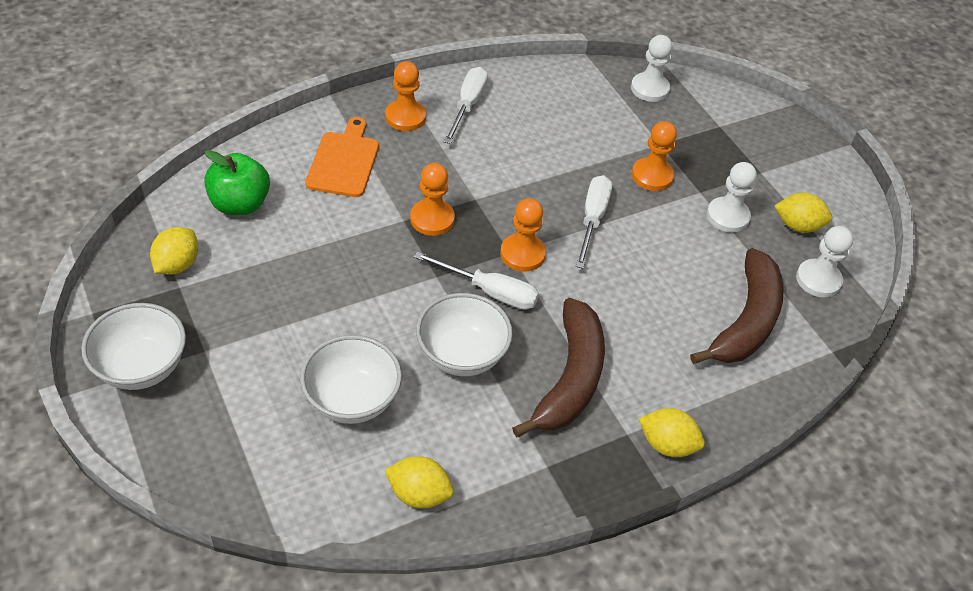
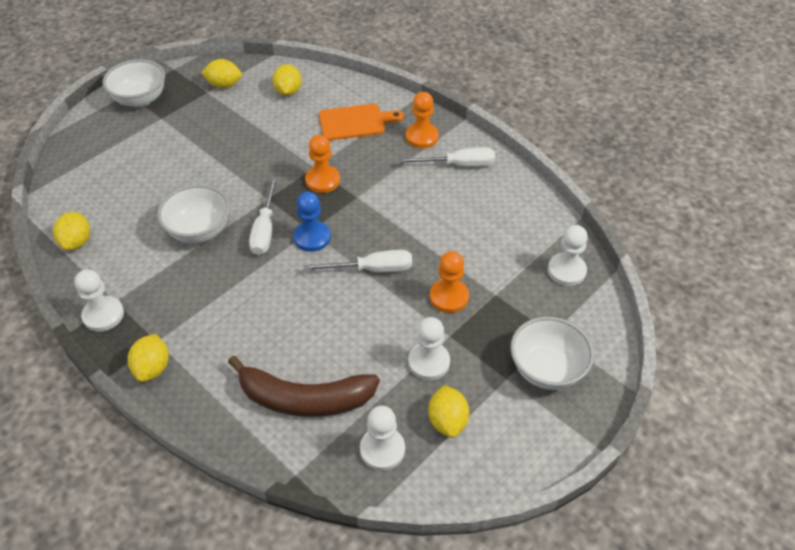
camera: 75 degrees right, 0 degrees up
(240, 204) = (288, 91): green apple -> yellow lemon
(352, 399) = (143, 190): white bowl -> white bowl (546, 369)
(522, 254) = (312, 237): orange pawn -> blue pawn
(566, 482) = (103, 315): none -> white pawn
(570, 378) = (198, 295): brown banana -> none

